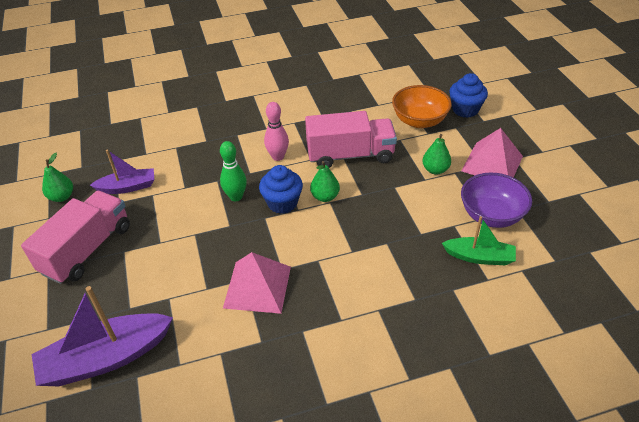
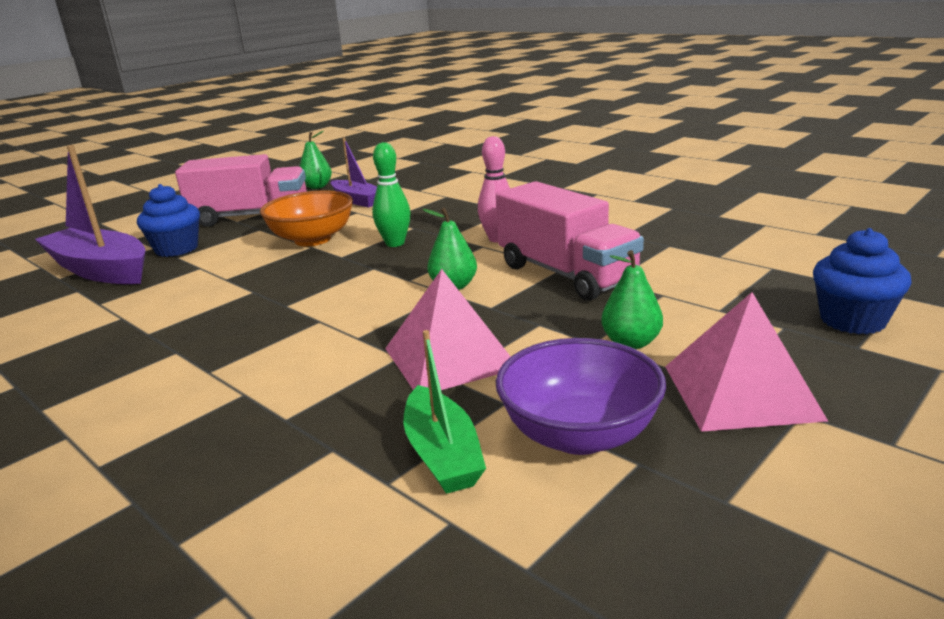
camera: 60 degrees right, 20 degrees down
(257, 286) = (243, 301): pink pyramid -> pink pyramid (450, 357)
(282, 203) = (411, 268): blue cupcake -> blue cupcake (177, 249)
(419, 121) = (738, 294): orange bowl -> orange bowl (312, 239)

